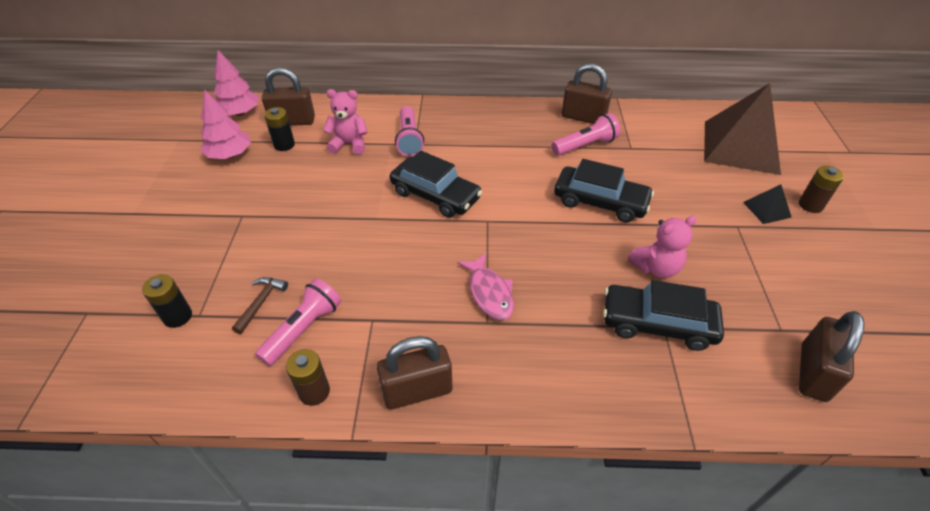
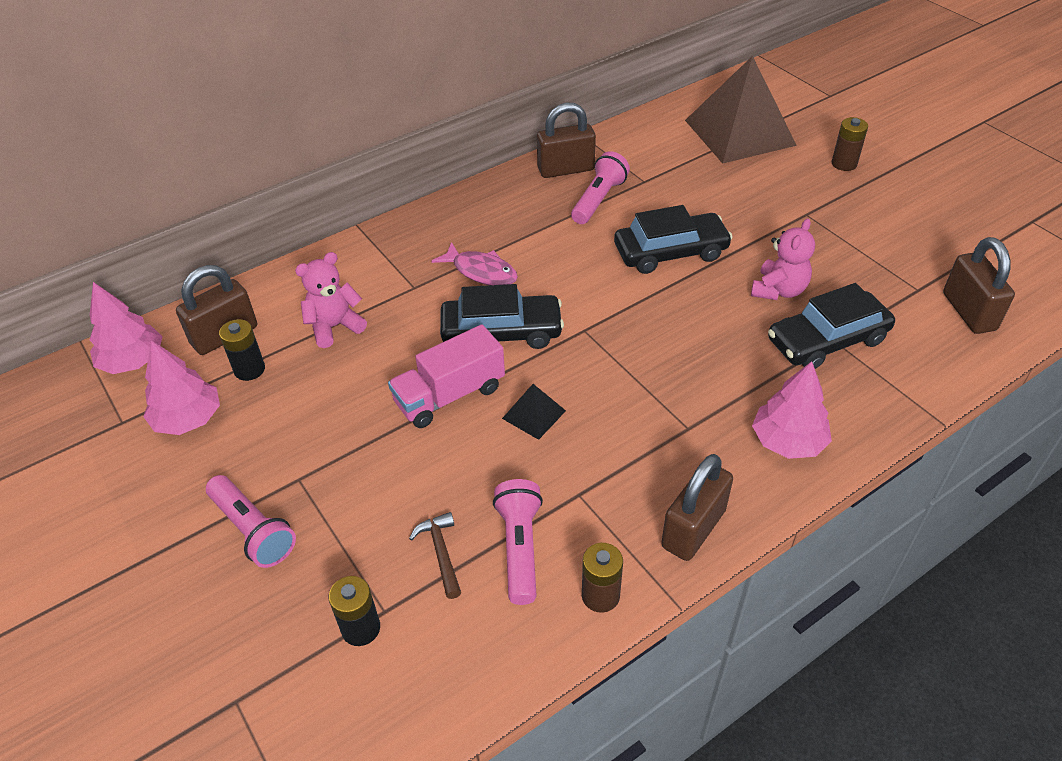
camera: 35 degrees left, 0 degrees up
(366, 215) = (449, 395): none -> pink truck
(409, 139) = (402, 285): pink flashlight -> pink flashlight (253, 530)
(489, 293) = (662, 399): pink fish -> pink fish (481, 271)
(548, 376) = (788, 441): none -> pink tree
(767, 209) = (815, 185): black pyramid -> black pyramid (534, 414)

